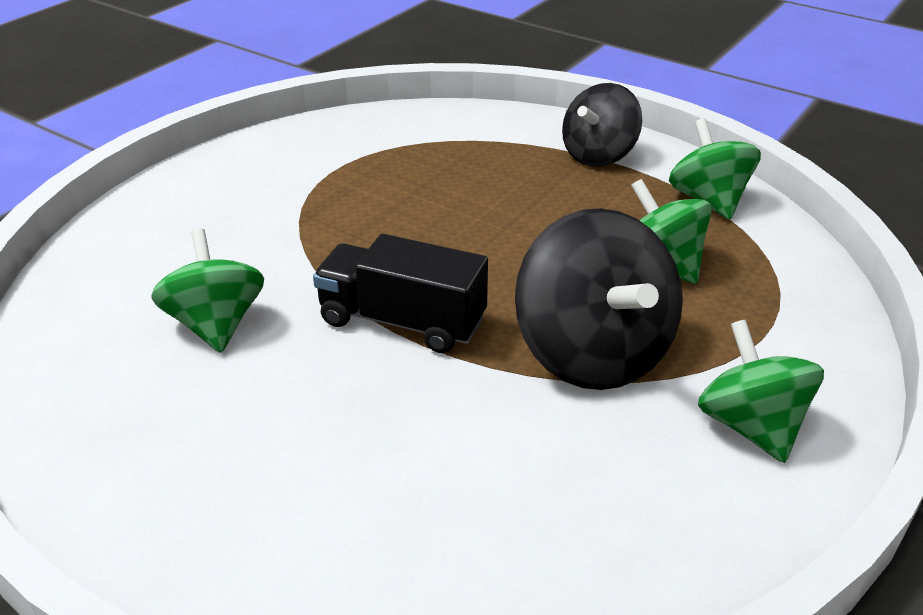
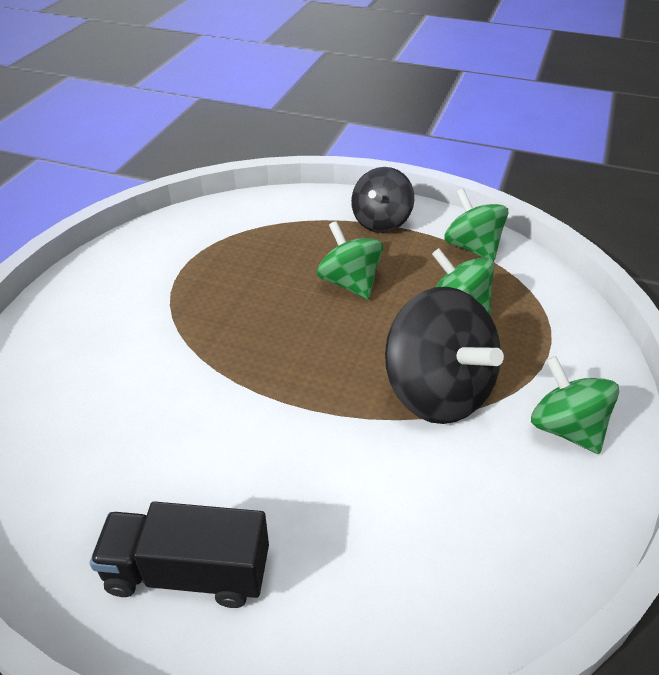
camera: 15 degrees left, 5 degrees up
(216, 324) = (140, 424): green spinning top -> green spinning top (349, 283)
(402, 321) = (287, 392): black truck -> black truck (188, 572)

